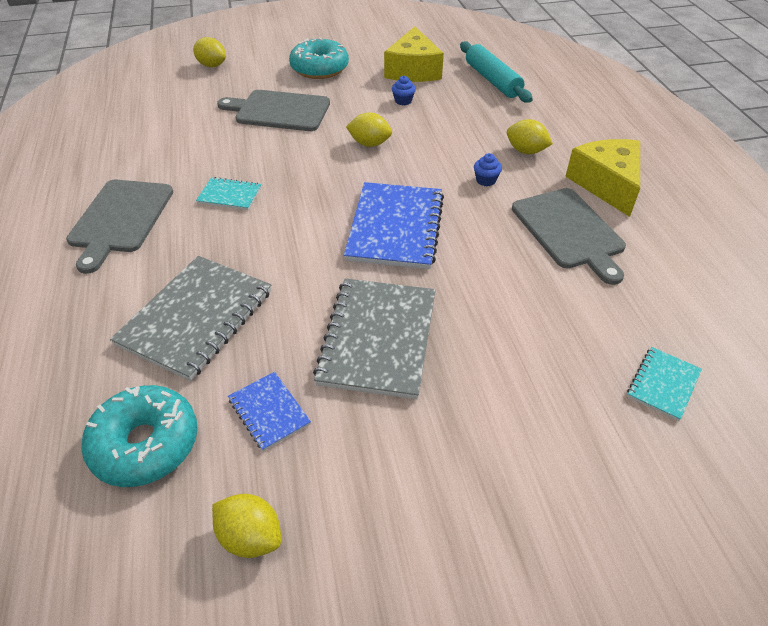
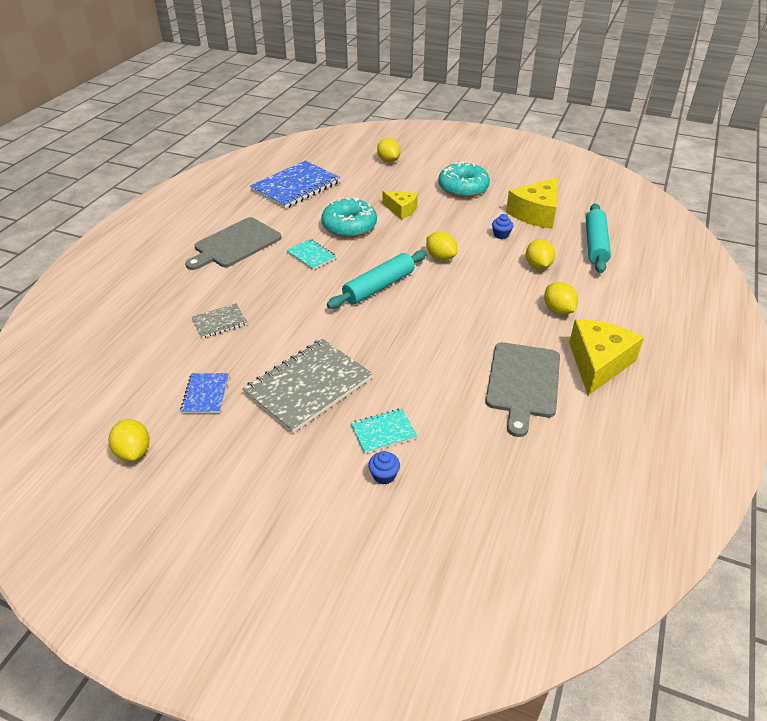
camera: 35 degrees right, 5 degrees down
(145, 444) = (131, 377): turquoise donut -> turquoise donut (349, 226)
(196, 318) = (219, 322): grey notebook -> grey notebook, size x0.50
(279, 111) = (401, 210): grey cutting board -> yellow cheese
(339, 198) = (379, 287): none -> turquoise rolling pin
(395, 227) = (395, 322): blue notebook -> blue notebook (296, 186)
(466, 117) = (538, 266): none -> yellow lemon
(486, 180) = (499, 318): blue cupcake -> blue cupcake (384, 475)
(663, 384) = (468, 517): turquoise notebook -> turquoise notebook (383, 432)

